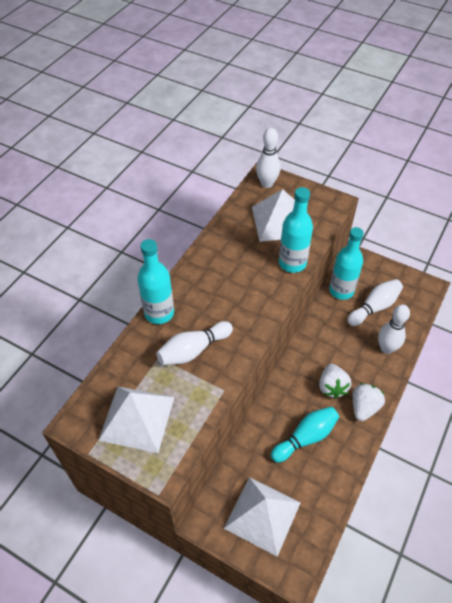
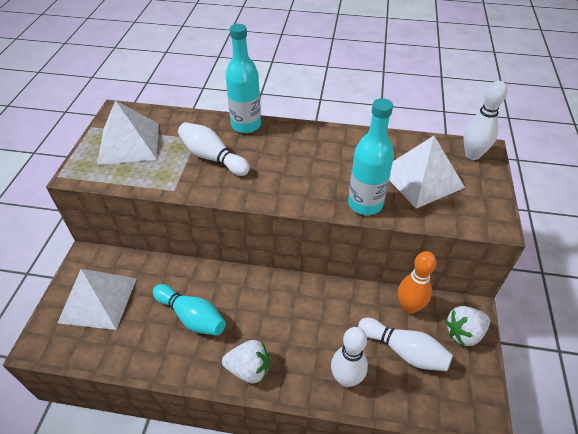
camera: 70 degrees right, 5 degrees down
(332, 387) = (264, 328): white strawberry -> white strawberry (464, 333)
(341, 290) = (409, 307): turquoise bottle -> orange bowling pin

